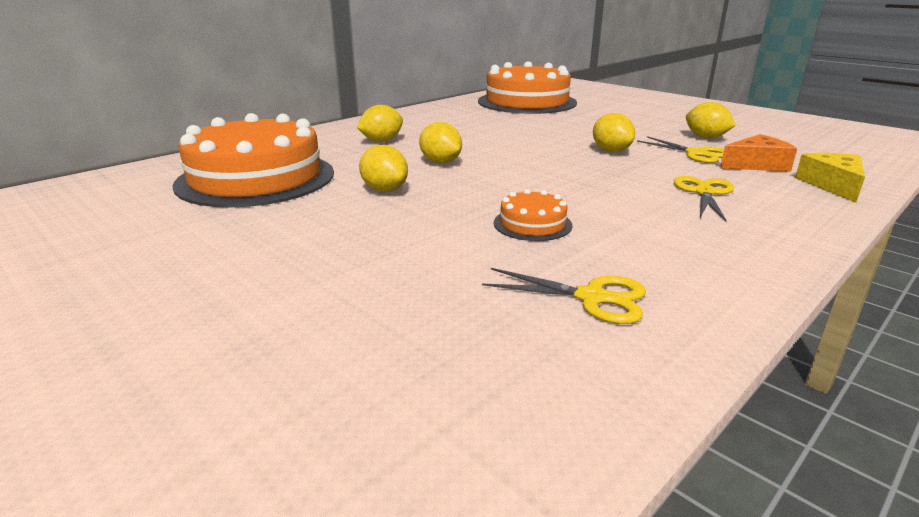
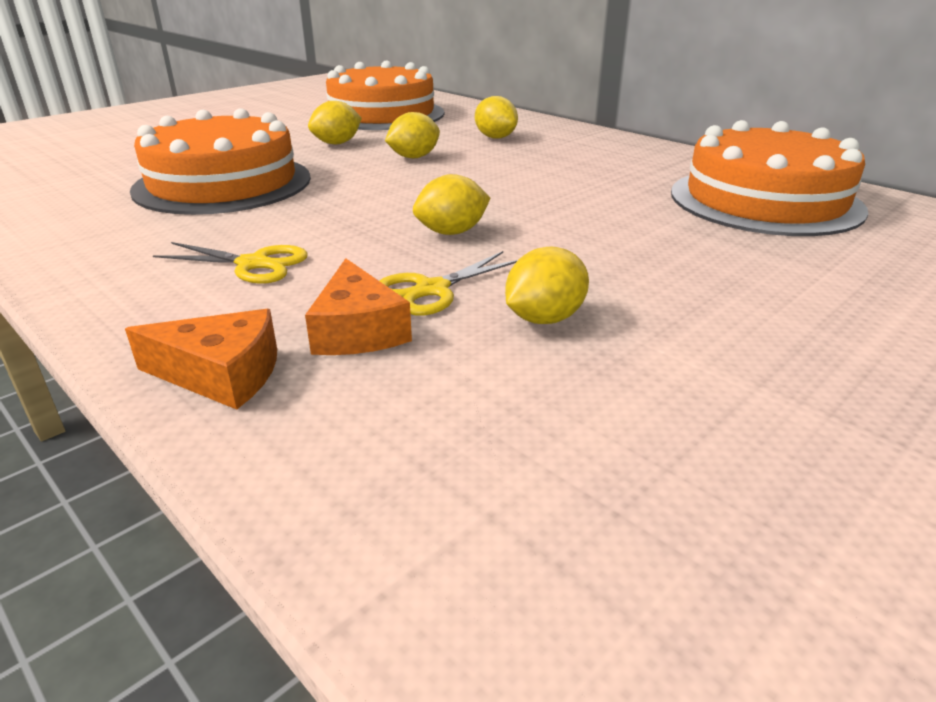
camera: 90 degrees right, 5 degrees up
(532, 224) = (223, 183): orange cake -> orange cake, size x2.36
(592, 298) = (78, 193): yellow scissors -> none
(832, 185) = (222, 374): yellow cheese -> orange cheese

